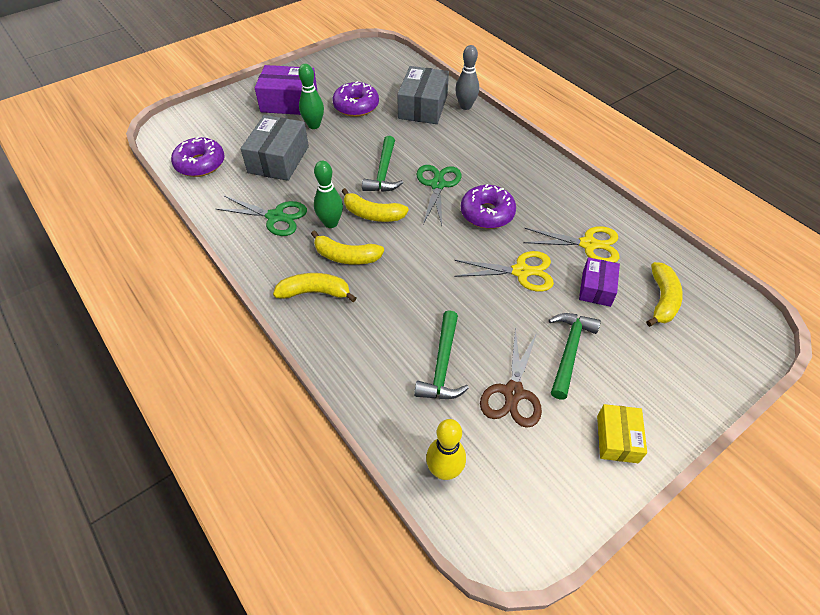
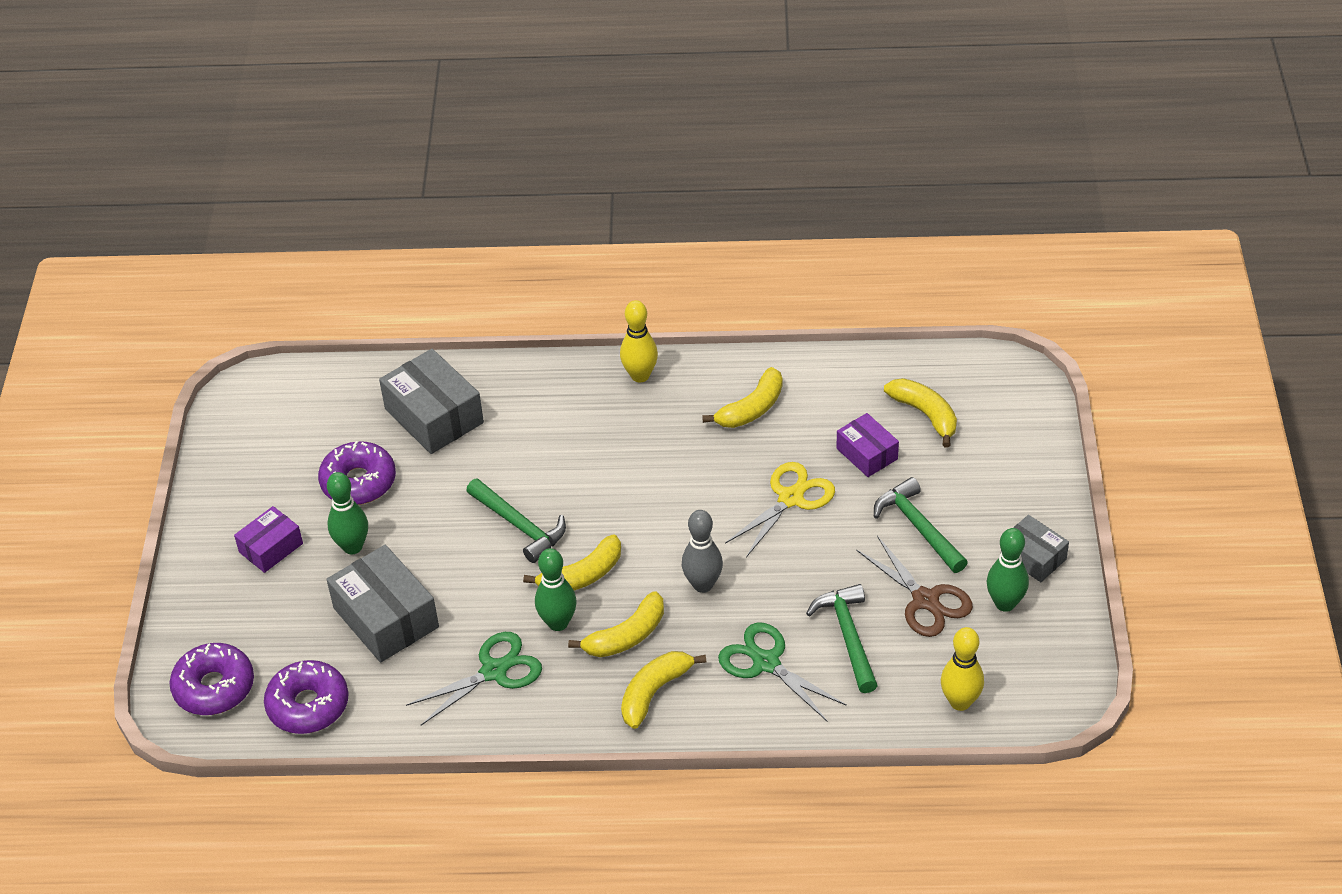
camera: 50 degrees left, 5 degrees down
(289, 102) = (271, 548): purple box -> purple box, size x0.59
(437, 185) = (593, 488): green scissors -> green scissors (766, 663)
(442, 365) = (848, 636): green hammer -> green hammer turned 150 degrees counterclockwise
(465, 106) = (478, 374): grey bowling pin -> grey bowling pin (703, 584)
(487, 213) = (682, 472): purple donut -> purple donut (214, 687)
(534, 160) = (640, 375): none -> yellow bowling pin
(558, 446) = (1005, 603): none -> green bowling pin
(566, 216) = (752, 409): none -> yellow banana
(588, 244) = (807, 419): yellow scissors -> none
(617, 439) = (1033, 557): yellow box -> grey box

